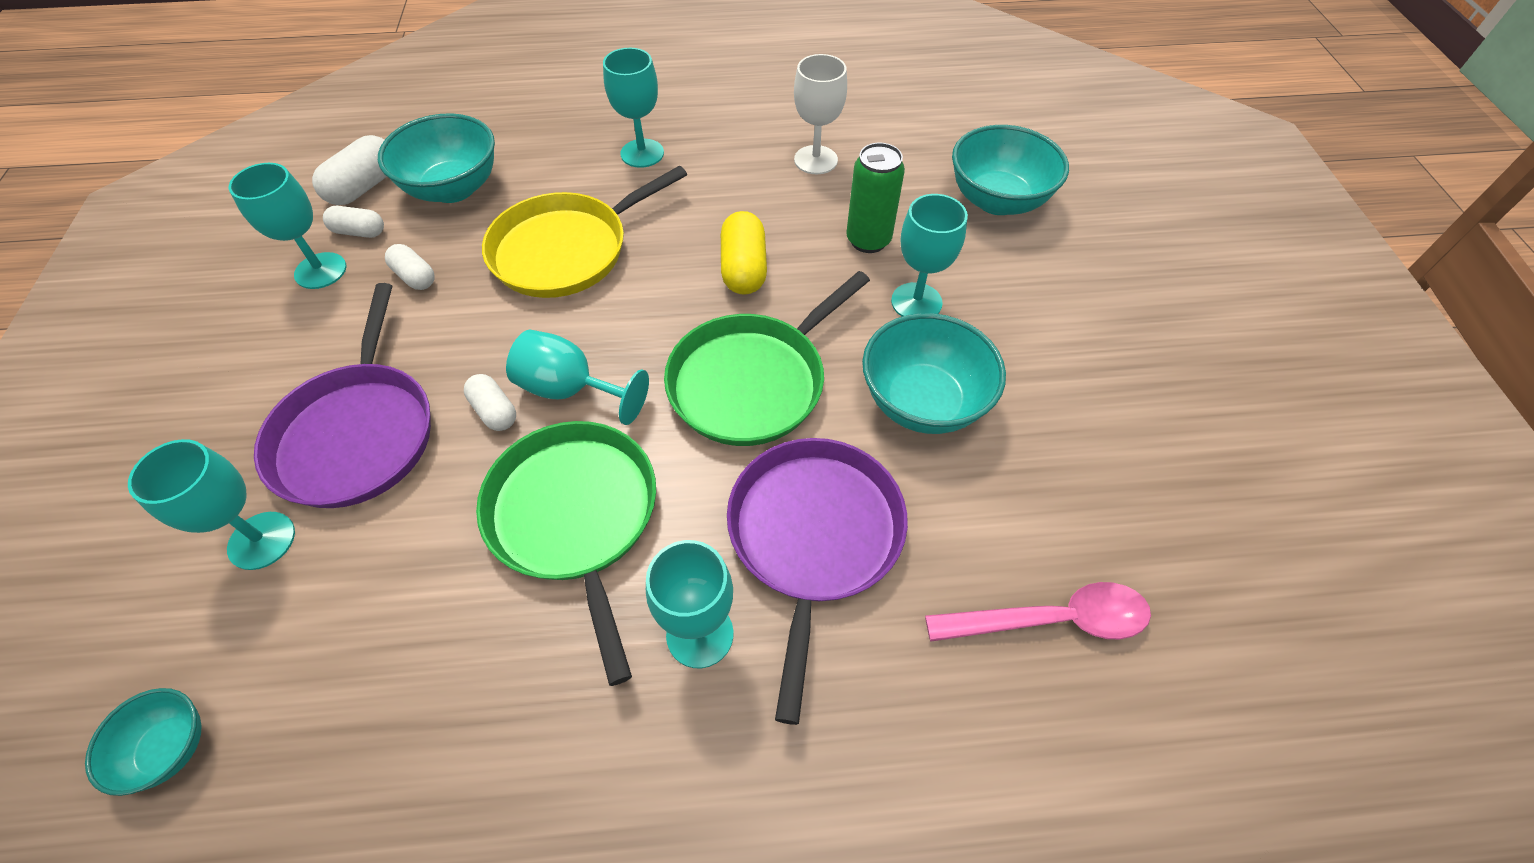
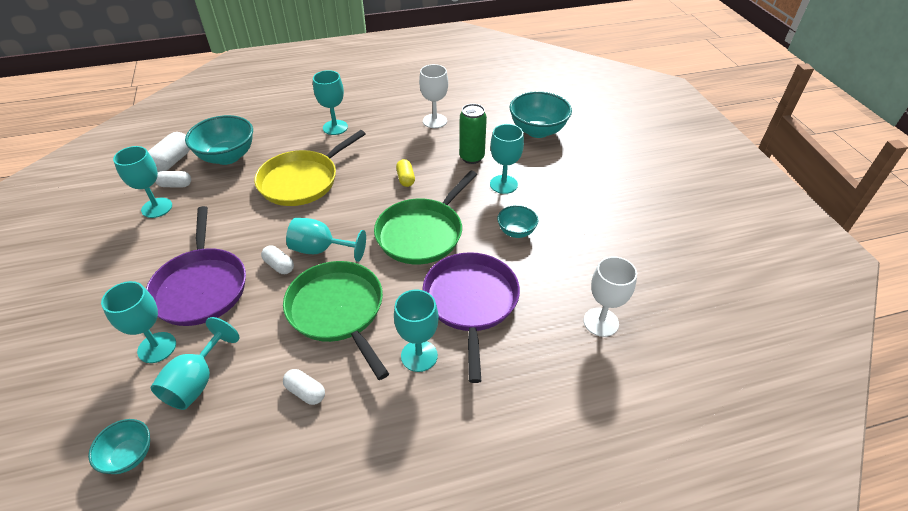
camera: 10 degrees left, 10 degrees down
(311, 619) = (197, 381): none -> turquoise goblet
(415, 277) = (215, 204): white capsule -> white capsule (305, 392)
(744, 268) = (406, 179): yellow capsule -> yellow capsule, size x0.64
(923, 402) = (516, 231): turquoise bowl -> turquoise bowl, size x0.55
(1051, 620) = (601, 322): pink spoon -> white goblet

